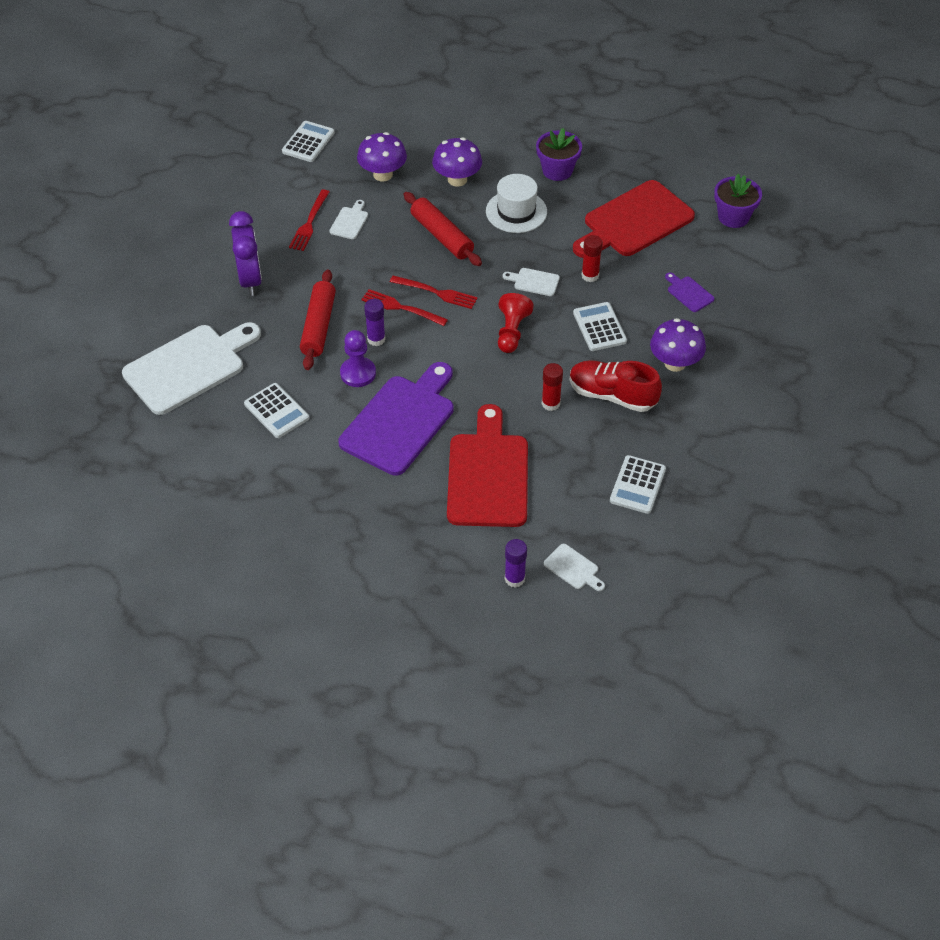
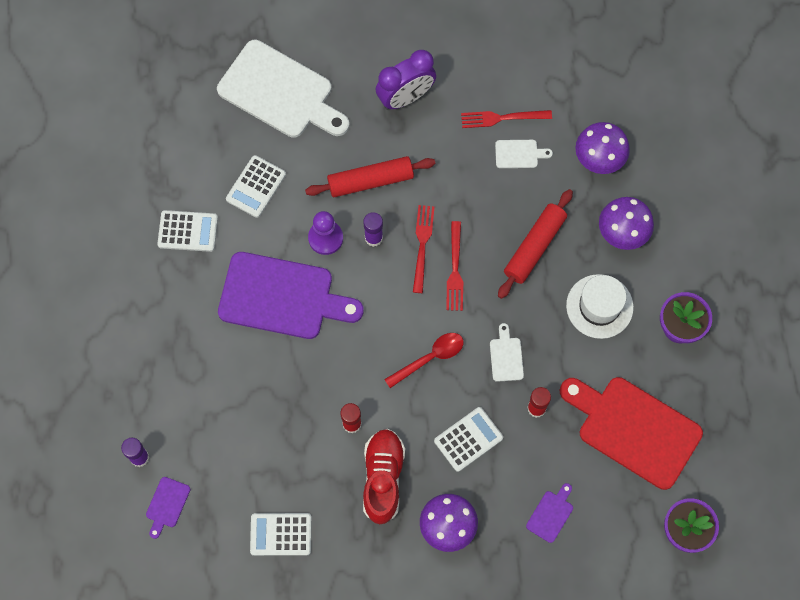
camera: 70 degrees right, 20 degrees up
(308, 142) = (616, 70): white calculator -> white calculator (188, 231)
(487, 475) = (246, 395): red cutting board -> none
(512, 332) = (430, 358): red pawn -> red spoon
(573, 568) = (167, 505): white cutting board -> purple cutting board

